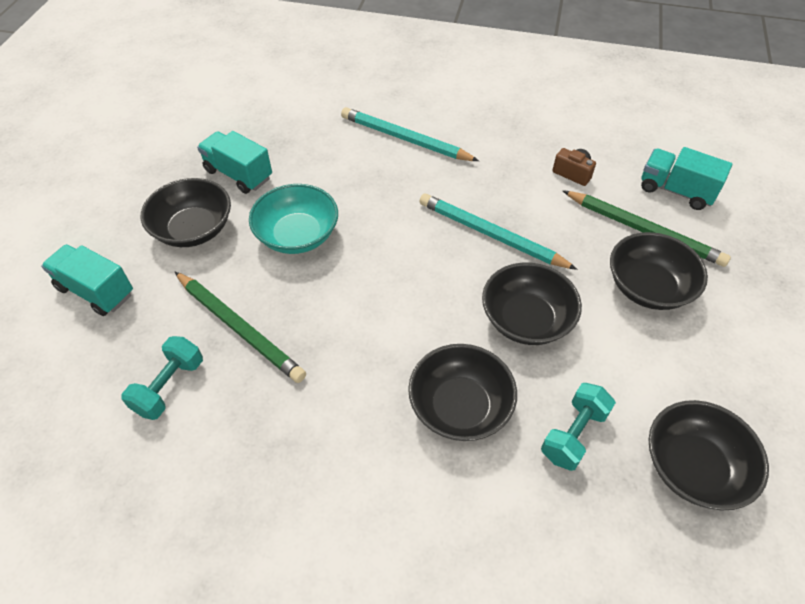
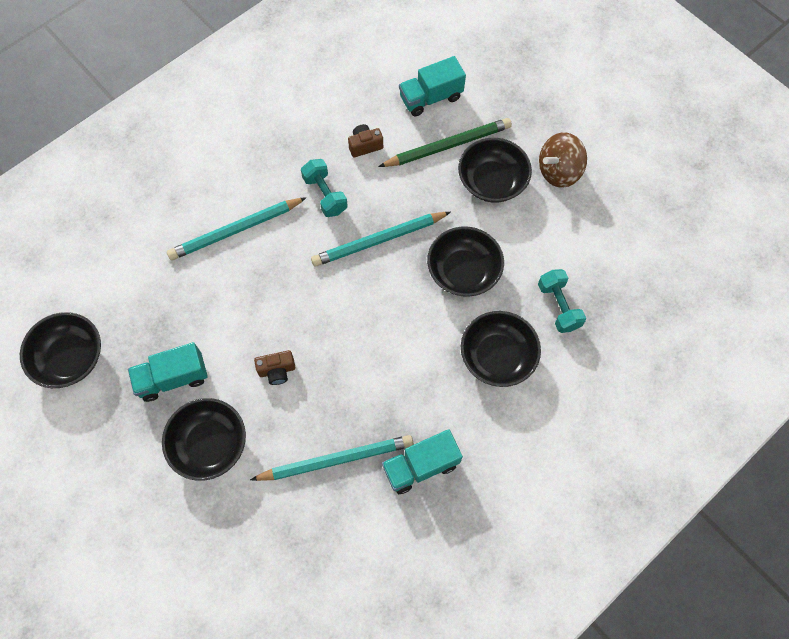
camera: 55 degrees left, 15 degrees up
(96, 291) = (220, 549): turquoise truck -> turquoise truck (421, 466)
(169, 386) = (353, 533): turquoise dumbbell -> turquoise dumbbell (325, 195)
(239, 328) = (336, 459): green pencil -> turquoise pencil
(297, 235) = (277, 370): turquoise bowl -> brown camera
(693, 467) = (618, 260): black bowl -> black bowl (70, 358)
(728, 340) = (558, 171): none -> brown spinning top

